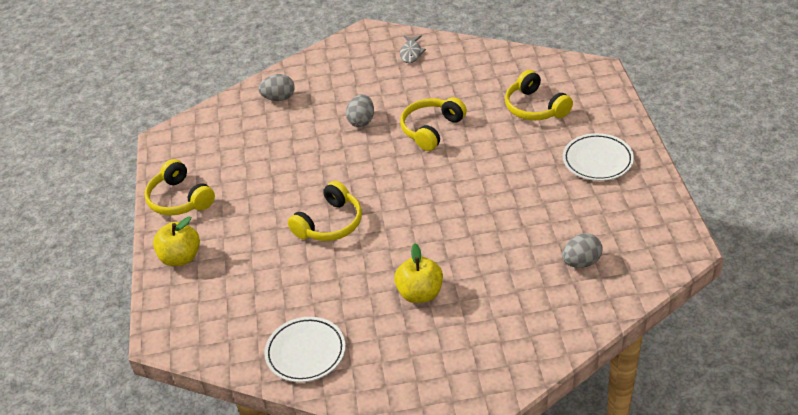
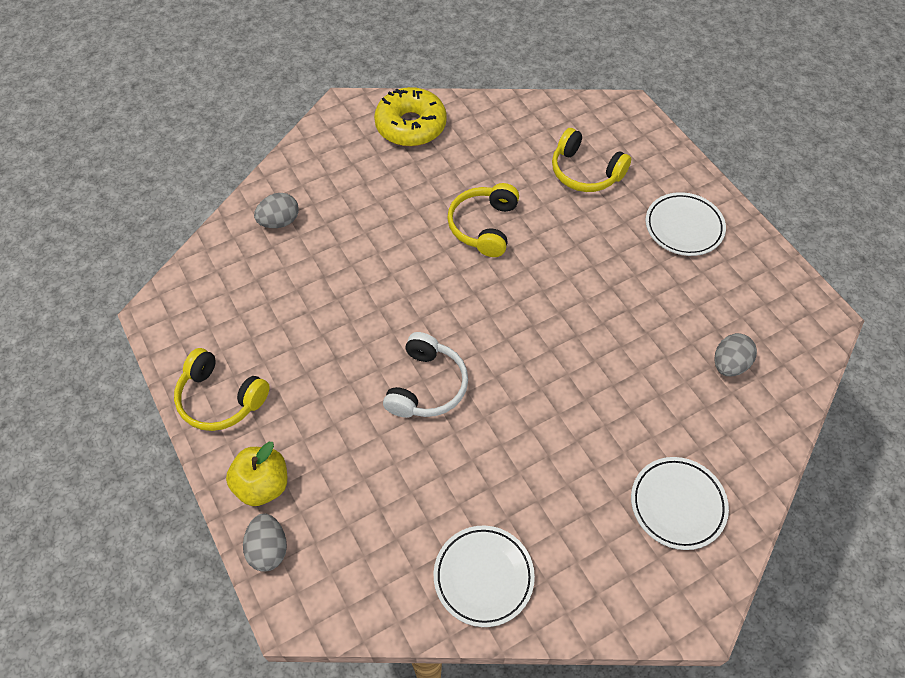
camera: 25 degrees left, 15 degrees up
(330, 224) = (427, 386): yellow headphones -> white headphones
(361, 121) = (396, 233): grey egg -> grey egg (268, 549)
(411, 53) = (411, 126): grey fish -> yellow donut
(420, 293) = (576, 455): yellow apple -> none
(482, 345) = (677, 504): none -> white plate

